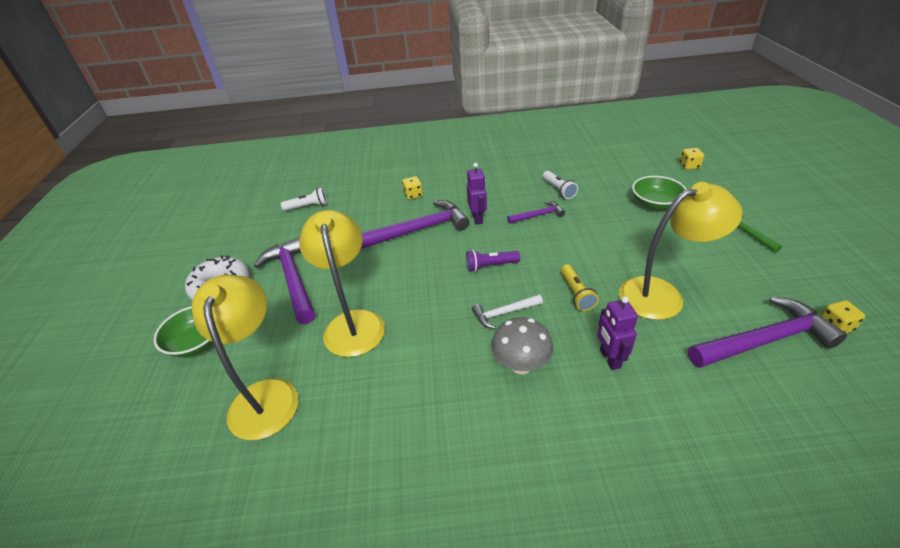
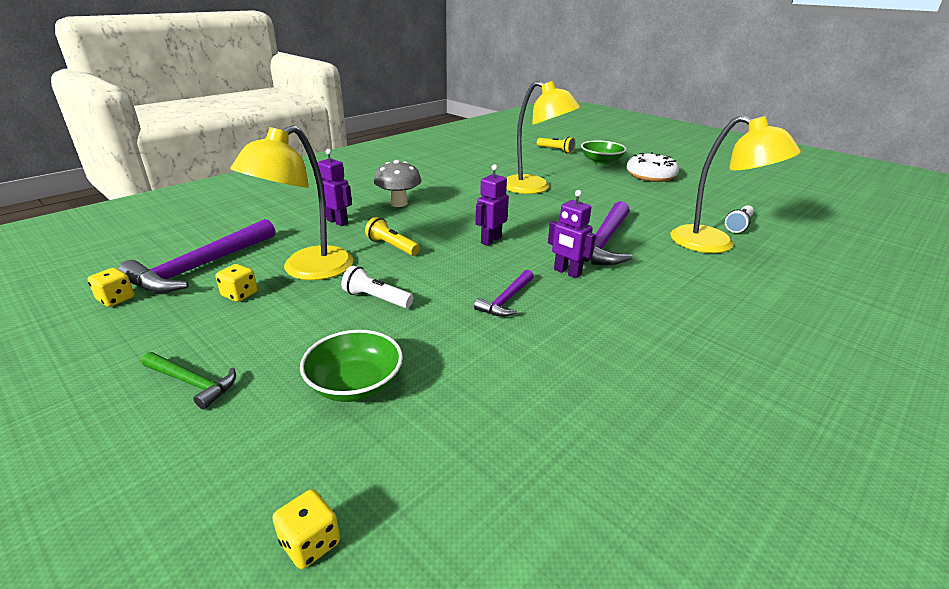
camera: 135 degrees right, 10 degrees down
(178, 407) = (556, 150): none -> yellow flashlight
(265, 395) = (525, 161): yellow lamp -> yellow lamp (714, 244)
(293, 279) = (619, 190): purple hammer -> none
(413, 195) = (680, 270): yellow dice -> yellow dice (240, 294)
(490, 266) = (491, 240): purple flashlight -> purple robot
(504, 313) = (440, 219): white hammer -> none
(558, 190) = (524, 348): white flashlight -> white flashlight (376, 298)

